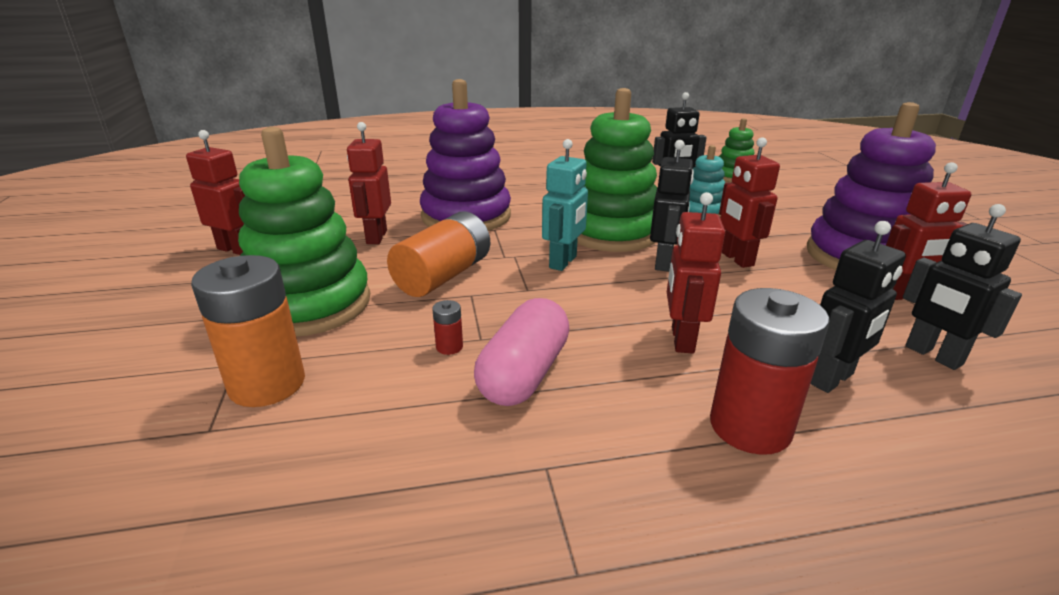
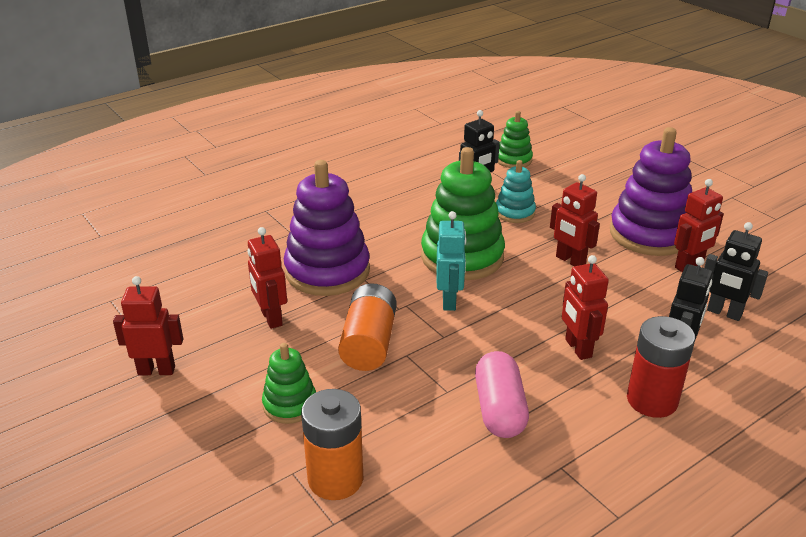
camera: 25 degrees left, 5 degrees up
(309, 304) = (290, 404): green stacking toy -> green stacking toy, size x0.52
(449, 347) = (432, 406): red battery -> none
(664, 263) = (522, 279): black robot -> none

